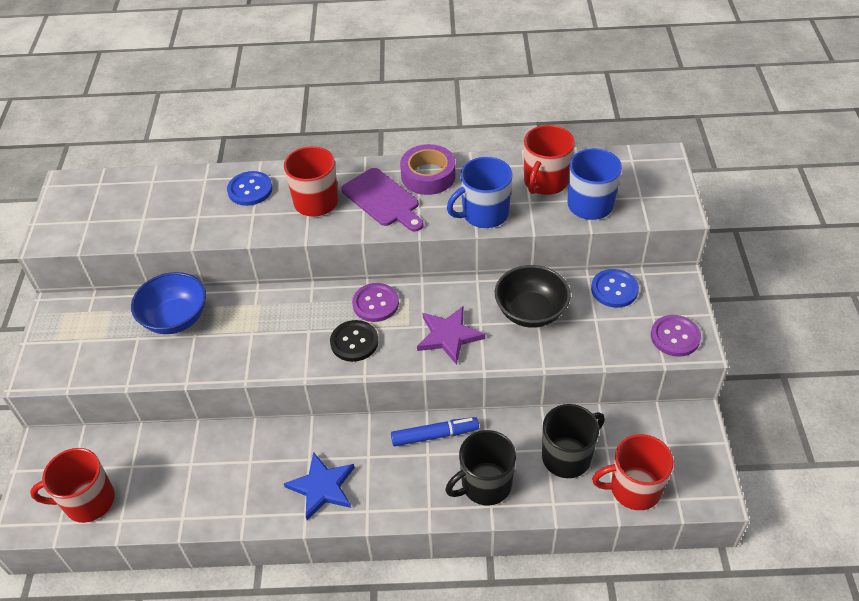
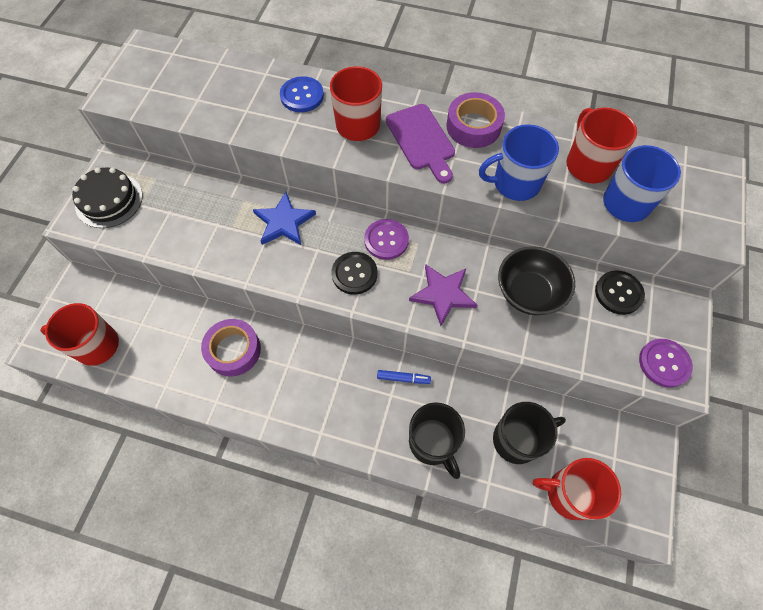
camera: 15 degrees right, 15 degrees up
(66, 344) = (109, 200): none -> black cake
(175, 318) = (207, 202): blue bowl -> none
(245, 461) = (233, 350): none -> purple tape
(322, 487) = (290, 397): blue star -> blue star (284, 222)
(434, 435) = (403, 378): blue marker -> blue marker, size x0.65
(485, 485) = (433, 443): black mug -> black mug turned 105 degrees counterclockwise
(545, 182) = (588, 165): red mug -> red mug turned 120 degrees clockwise
(614, 289) = (618, 293): blue button -> black button

